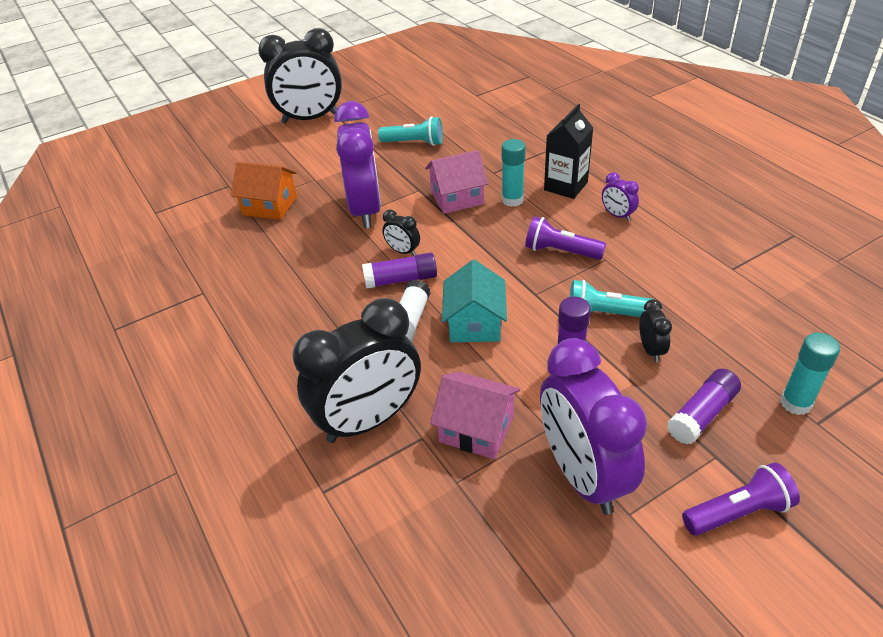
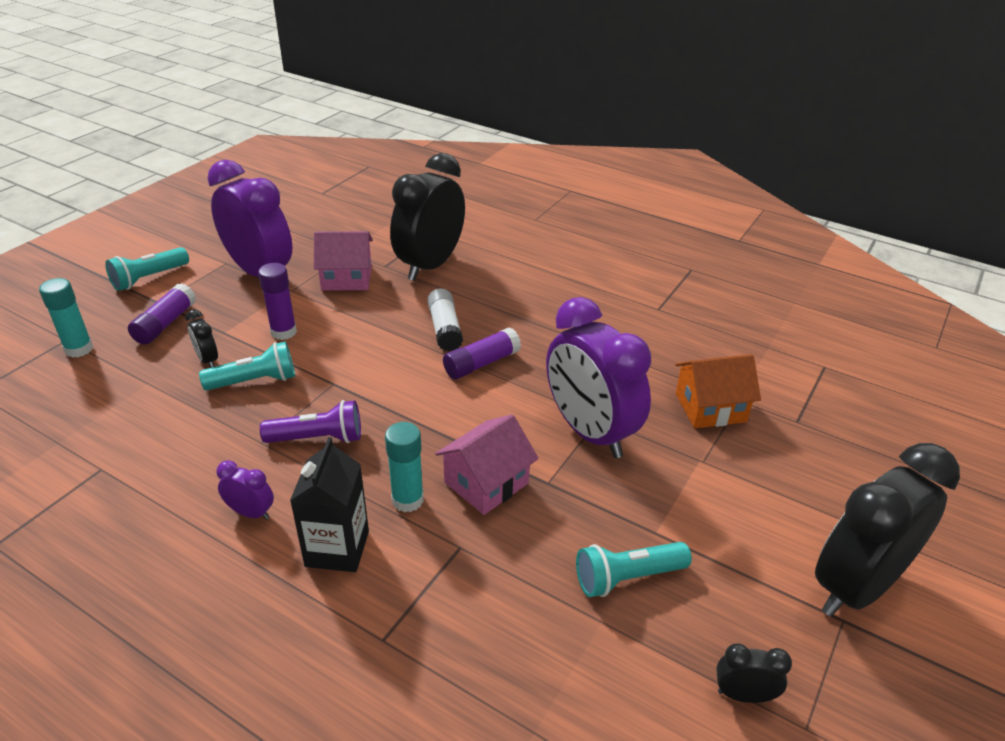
camera: 150 degrees right, 5 degrees down
(403, 251) = (502, 392): black clock -> black clock (743, 695)
(475, 323) = (383, 343): turquoise house -> none
(738, 512) = (149, 278): purple flashlight -> turquoise flashlight

